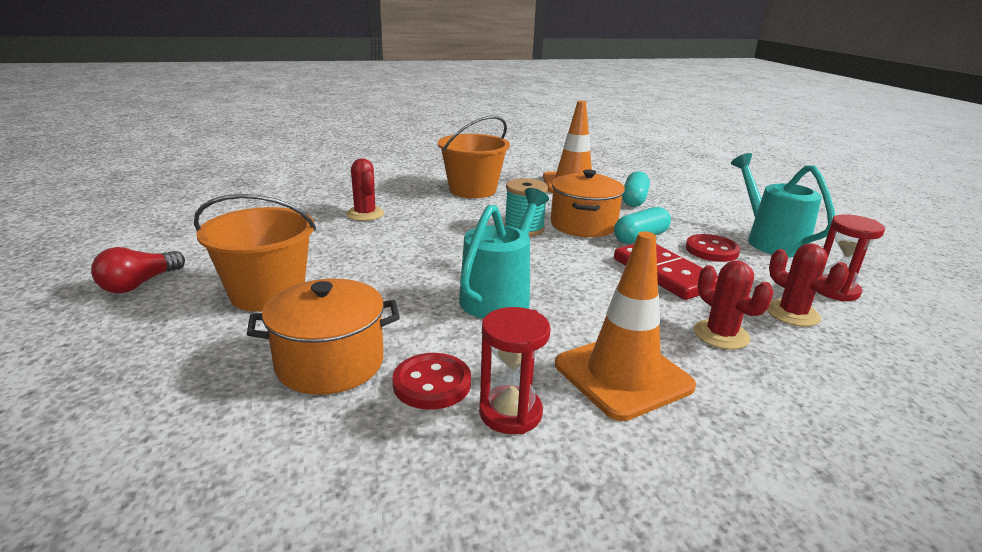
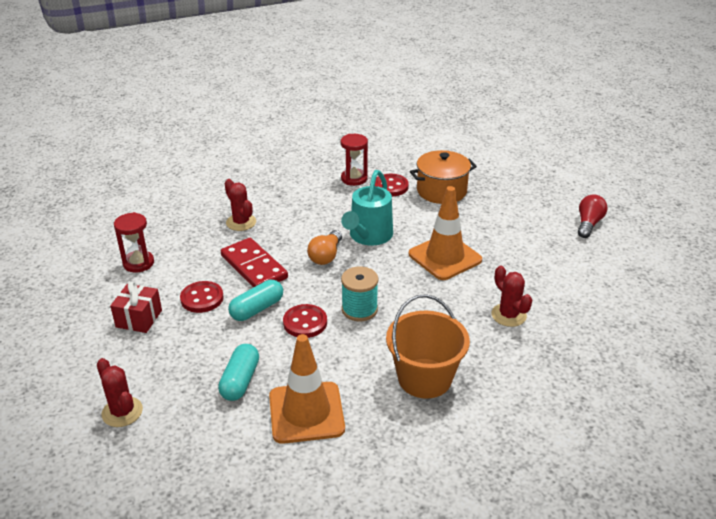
camera: 175 degrees right, 10 degrees up
(267, 293) = (508, 225): orange bucket -> none
(565, 278) = (326, 256): none -> orange light bulb
(583, 225) = (305, 323): orange pot -> red button
(623, 375) = (302, 197): orange traffic cone -> orange traffic cone (445, 257)
(770, 240) = (139, 318): turquoise watering can -> red gift
(792, 313) = (186, 241): red cactus -> red cactus (122, 412)

